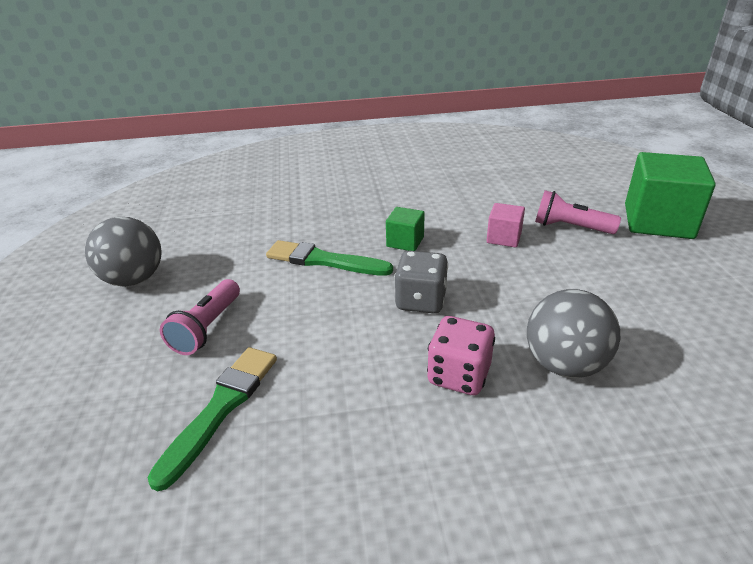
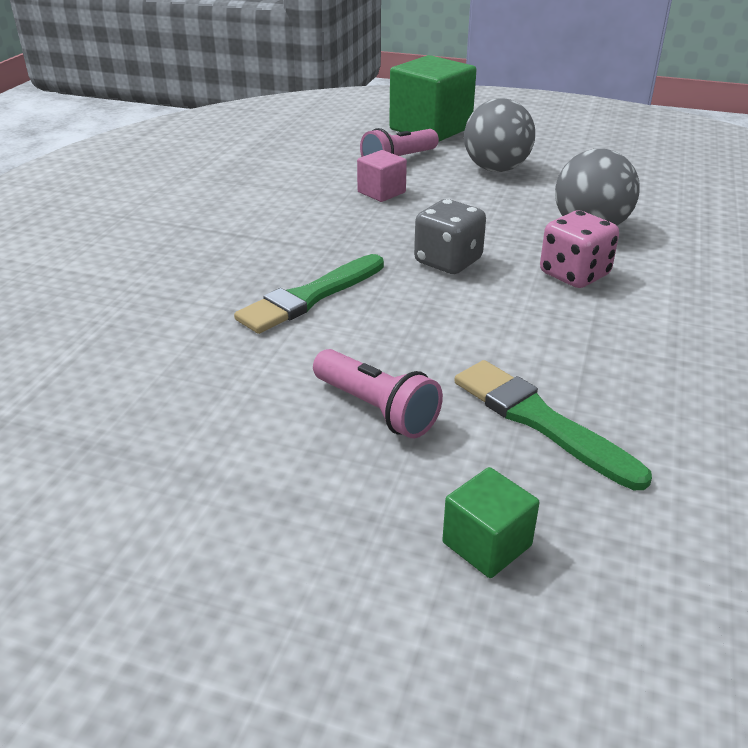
camera: 65 degrees left, 0 degrees up
(134, 279) = (179, 464): grey ball -> grey ball (496, 169)
(405, 242) = (328, 240): green cube -> green cube (487, 544)

